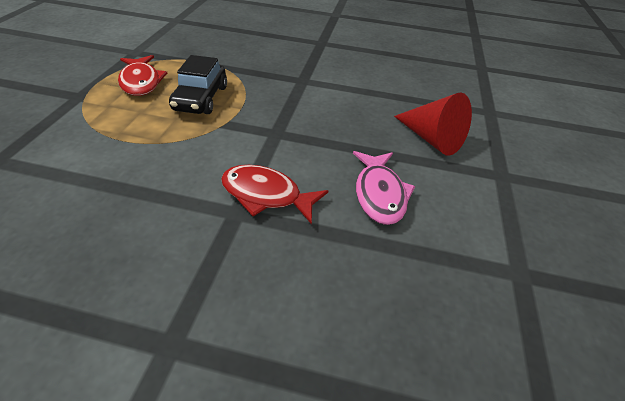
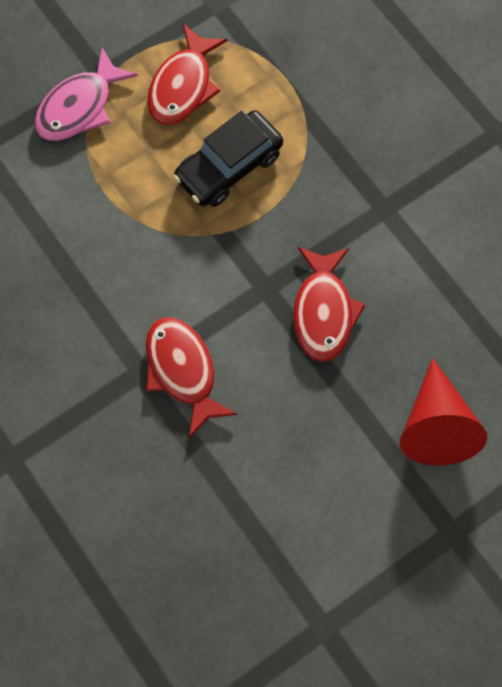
camera: 45 degrees right, 25 degrees up
(319, 126) = (323, 311): none -> red fish
(379, 194) = (291, 452): pink fish -> pink fish (79, 107)

